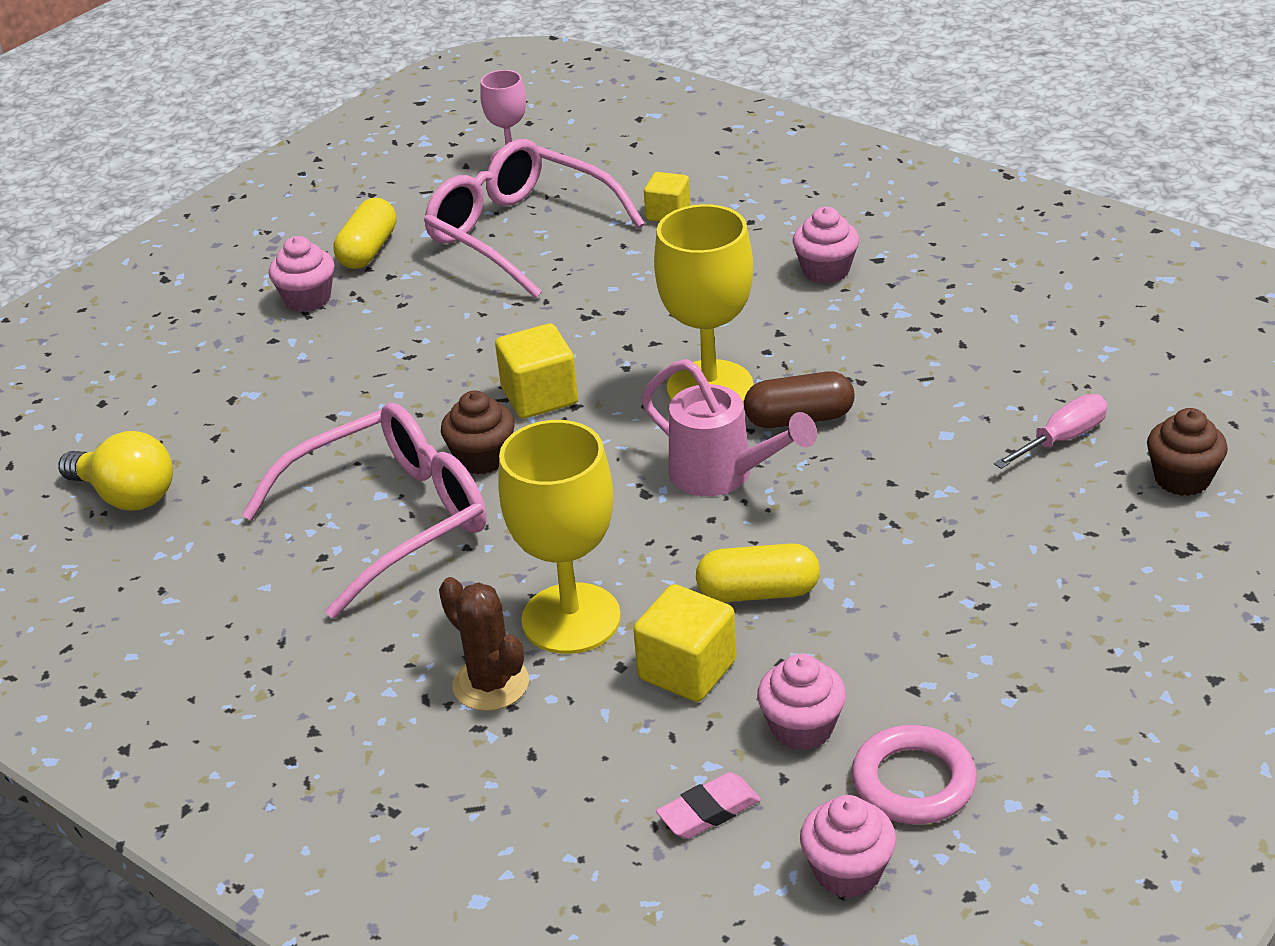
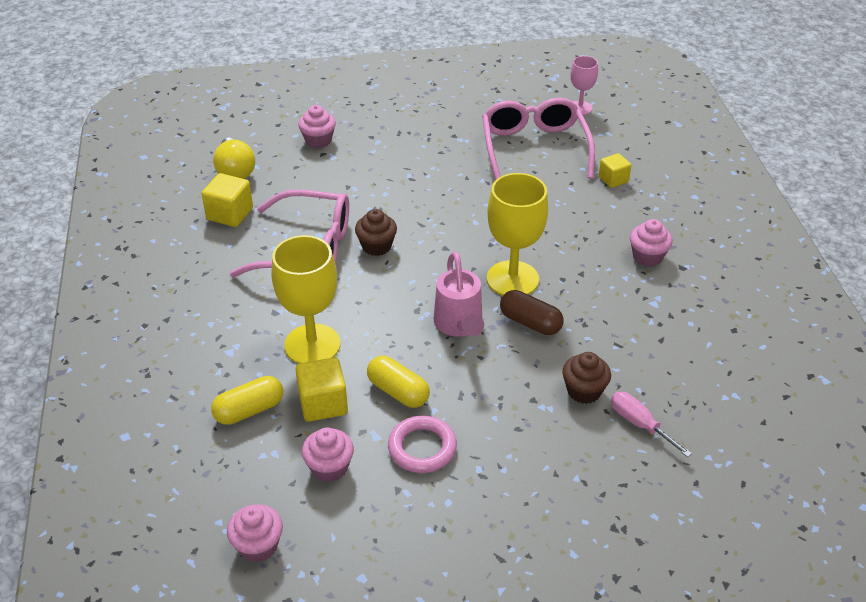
camera: 40 degrees right, 5 degrees up
(307, 299) = (408, 126): pink cupcake -> pink cupcake (318, 140)
(368, 250) = (461, 117): yellow capsule -> yellow capsule (249, 410)
(491, 684) = (247, 349): brown cactus -> none
(539, 396) = (436, 233): yellow cube -> yellow cube (230, 214)
(709, 811) = (246, 472): pink eraser -> none
(913, 782) = (337, 531): pink ring -> pink ring (422, 448)
(1062, 439) = (639, 424): pink screwdriver -> pink screwdriver turned 135 degrees counterclockwise
(1182, 478) = (671, 491): brown cupcake -> brown cupcake (584, 391)

